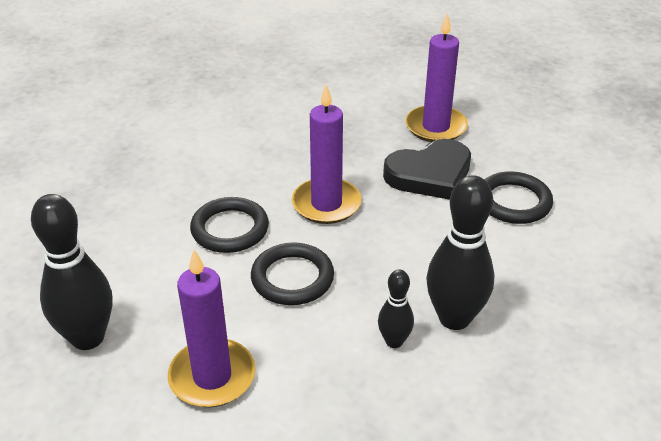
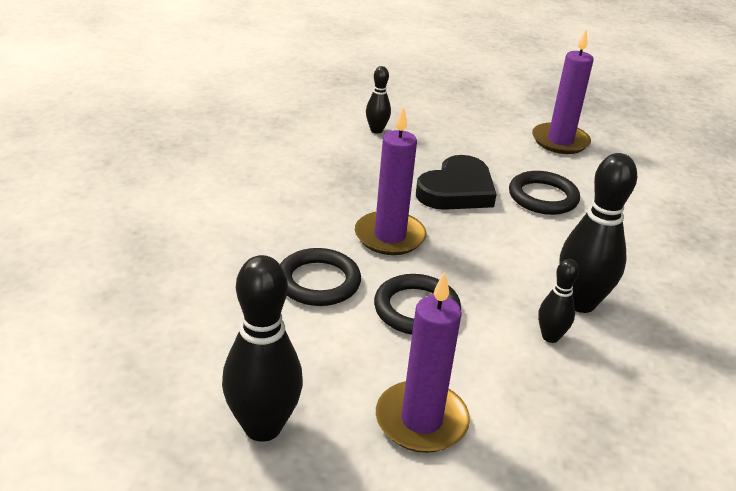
camera: 30 degrees left, 5 degrees down
(402, 97) = (376, 130): none -> black bowling pin
(436, 127) = (427, 150): purple candle -> purple candle (560, 141)

